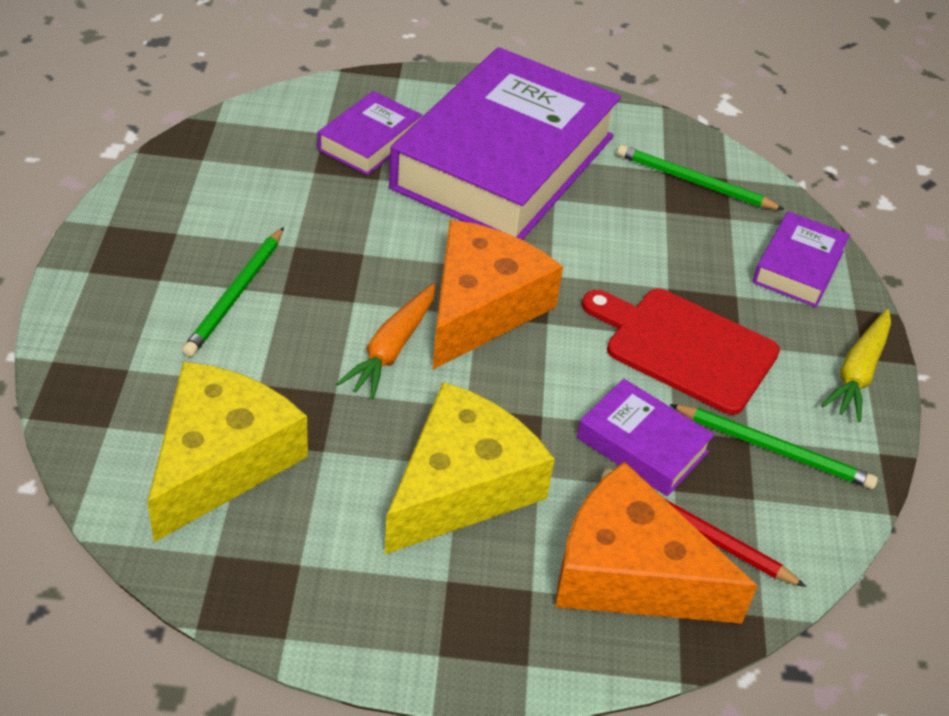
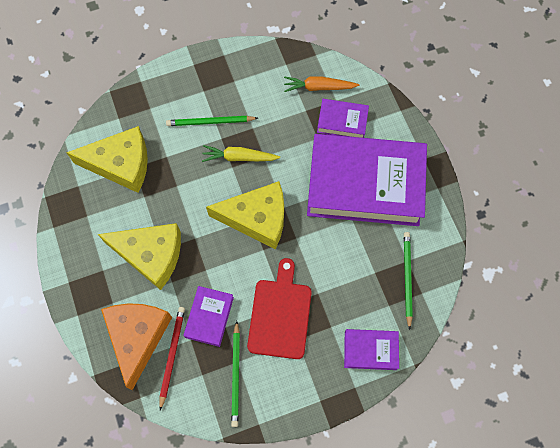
camera: 70 degrees right, 25 degrees up
(392, 349) = (212, 195): orange carrot -> orange carrot (319, 87)
(481, 307) = (257, 218): orange cheese -> yellow cheese
(858, 373) = (307, 400): yellow carrot -> yellow carrot (239, 157)

